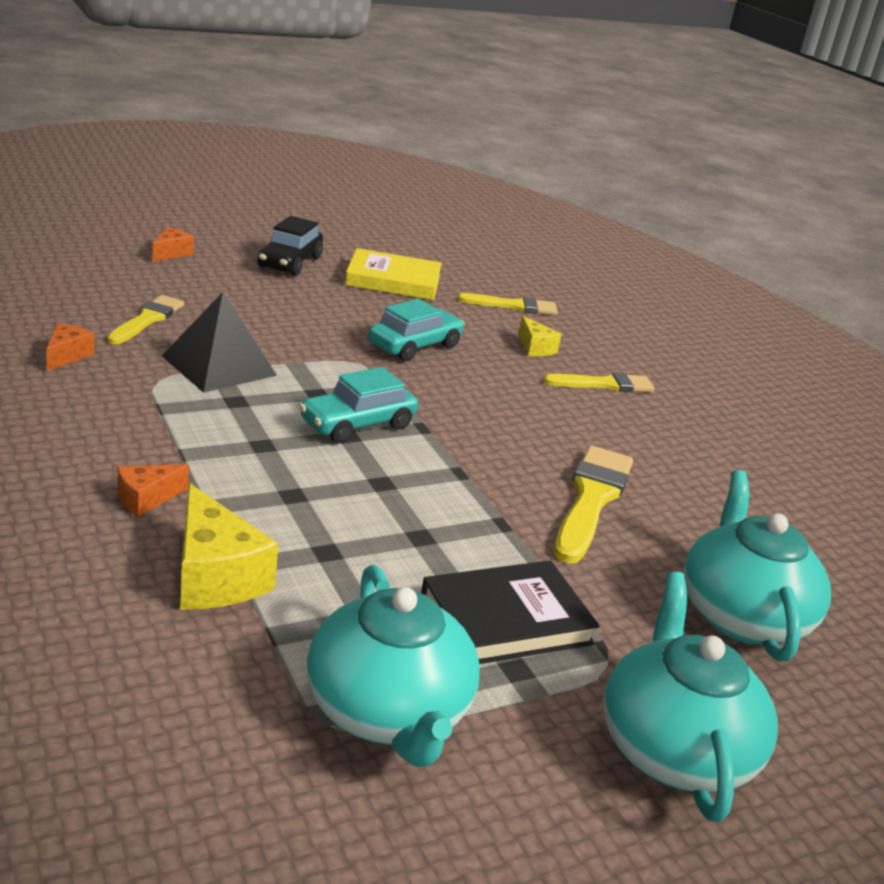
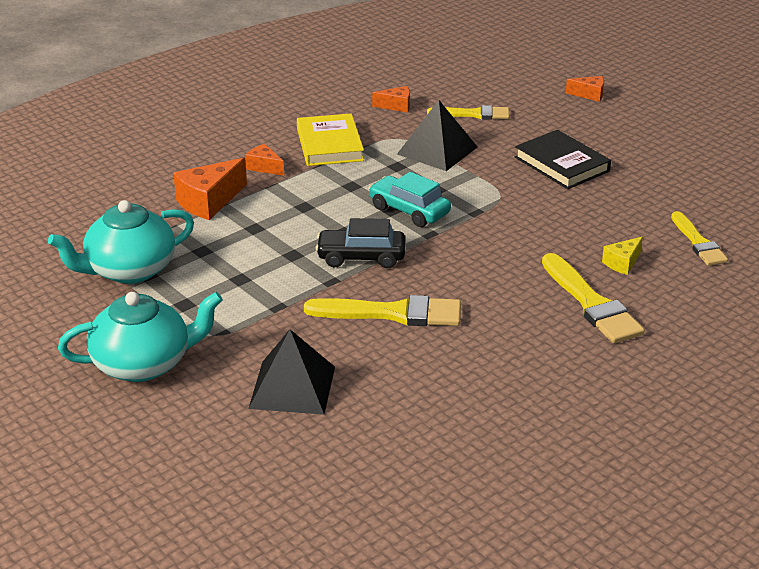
camera: 80 degrees right, 5 degrees up
(215, 576) = (209, 202): yellow cheese -> orange cheese
(290, 262) = (640, 136): black car -> black car (361, 257)
(393, 280) = (669, 182): yellow book -> yellow book (329, 145)
(414, 346) = (556, 211): turquoise car -> none
(506, 620) = (227, 295): black book -> black book (561, 164)
(604, 384) = (591, 304): yellow brush -> yellow brush, size x1.53
(741, 615) = (292, 387): turquoise teapot -> black pyramid

